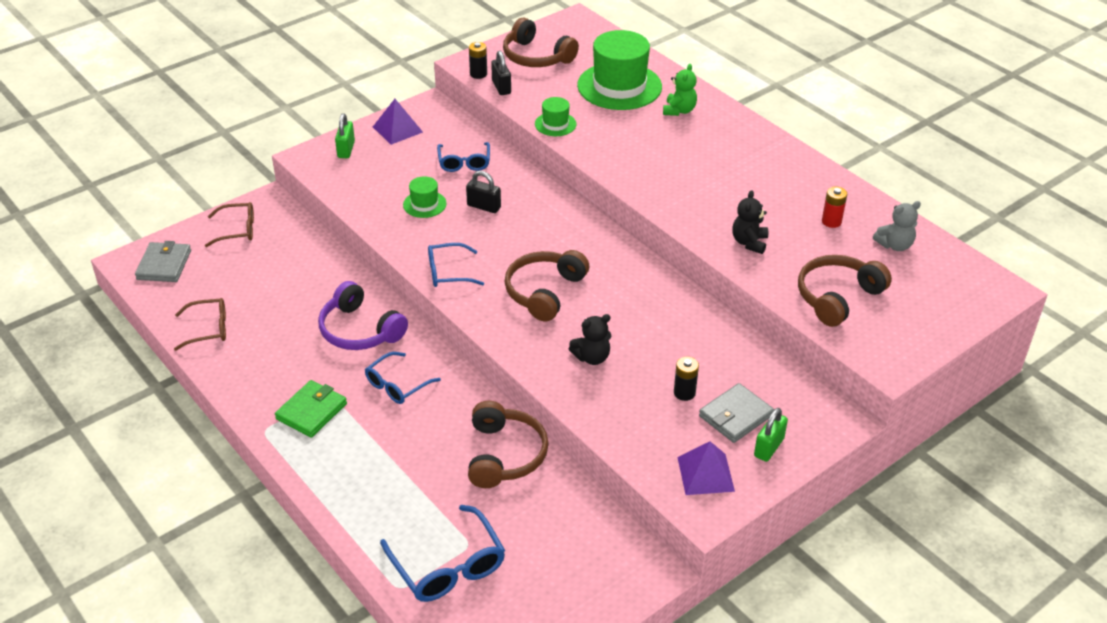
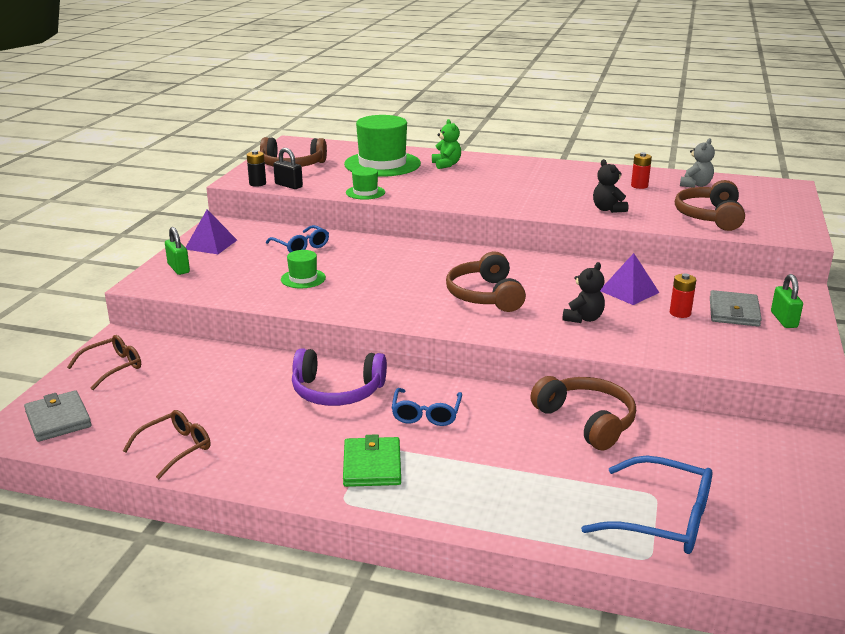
camera: 35 degrees left, 15 degrees down
(448, 272) = (388, 310): blue glasses -> none
(484, 206) = (357, 265): black padlock -> none
(684, 393) = (680, 313): black battery -> red battery
(705, 474) = (773, 350): purple pyramid -> purple pyramid (629, 291)

